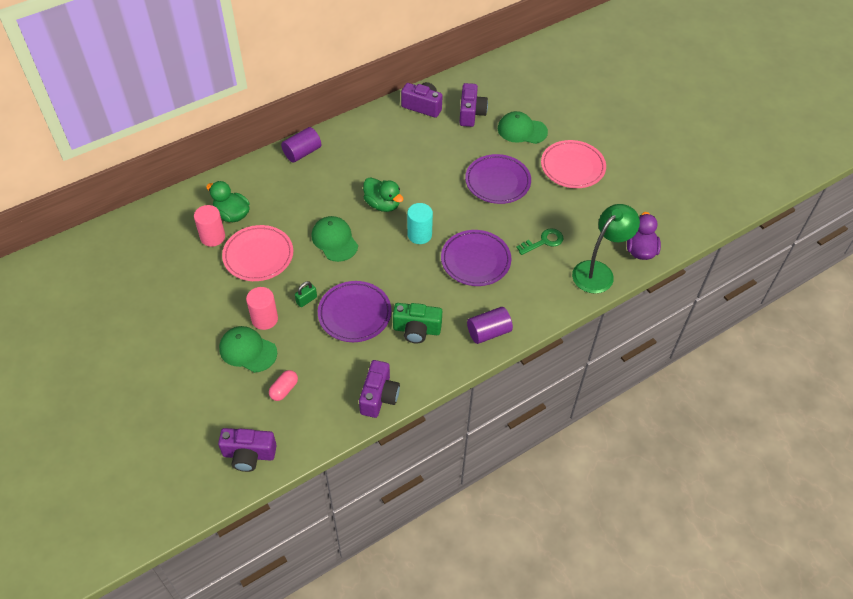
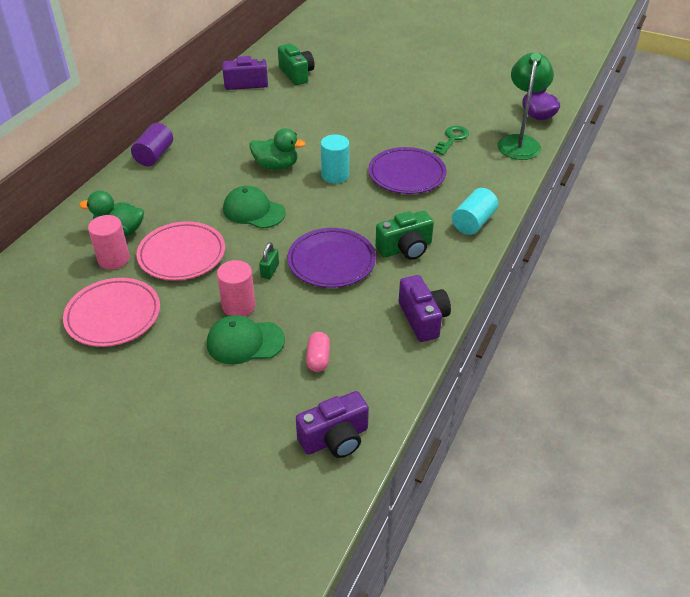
camera: 30 degrees left, 10 degrees down
(471, 113) = (296, 74): purple camera -> green camera
(488, 332) = (473, 222): purple cylinder -> turquoise cylinder
(497, 182) = (369, 112): purple plate -> none
(522, 130) = (354, 71): green cap -> none
(572, 167) = (423, 81): pink plate -> pink plate (113, 316)

